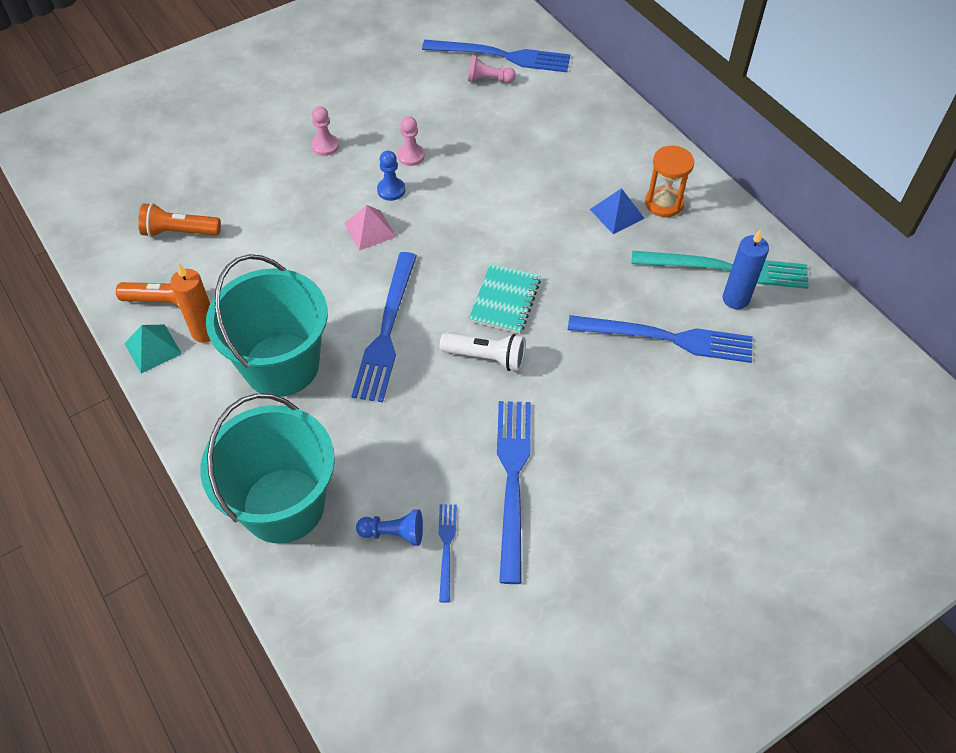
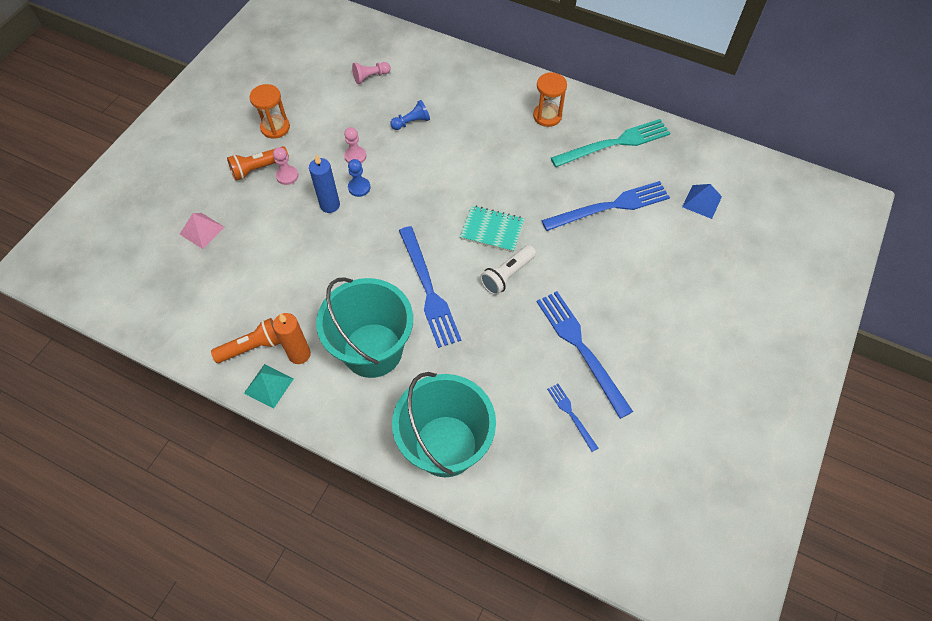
camera: 30 degrees left, 5 degrees up
(179, 232) = (223, 290): orange flashlight -> orange flashlight (258, 168)
(349, 92) = (275, 127): none -> orange hourglass
(369, 230) = (365, 223): pink pyramid -> pink pyramid (202, 230)
(394, 533) = (531, 424): blue pawn -> blue pawn (411, 122)
(486, 357) = (507, 275): white flashlight -> white flashlight turned 150 degrees clockwise
(502, 56) = (368, 55): blue fork -> none
(505, 300) = (492, 230): turquoise notebook -> turquoise notebook turned 60 degrees counterclockwise
(617, 213) = (523, 136): blue pyramid -> blue pyramid (702, 201)
(735, 299) = (633, 161): blue candle -> blue candle (330, 205)

